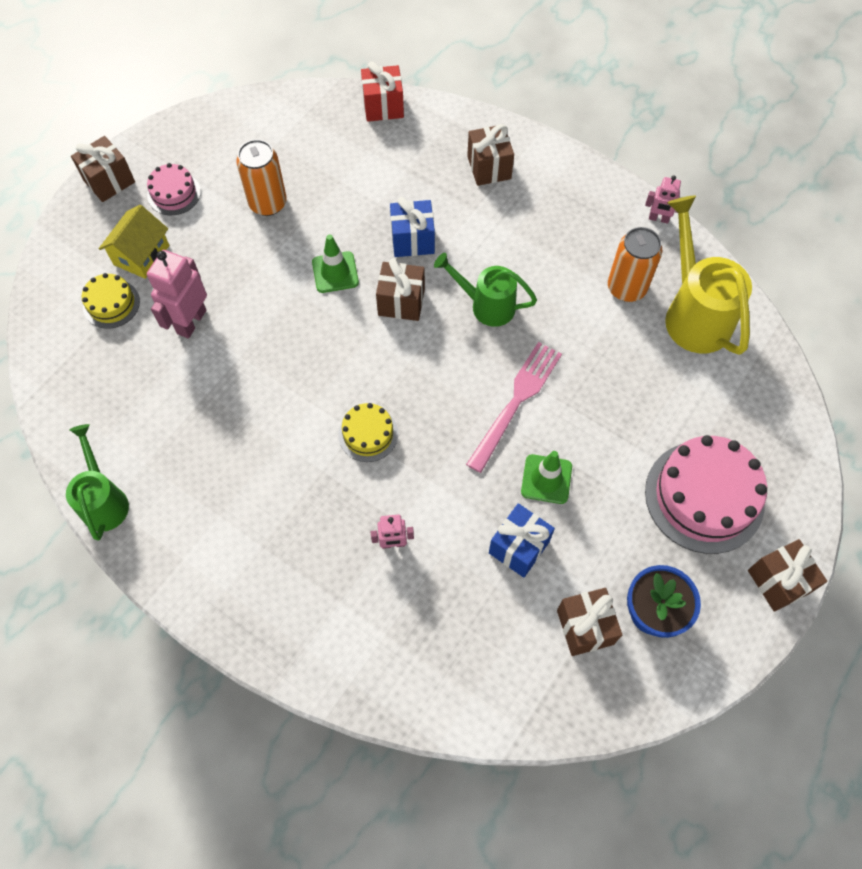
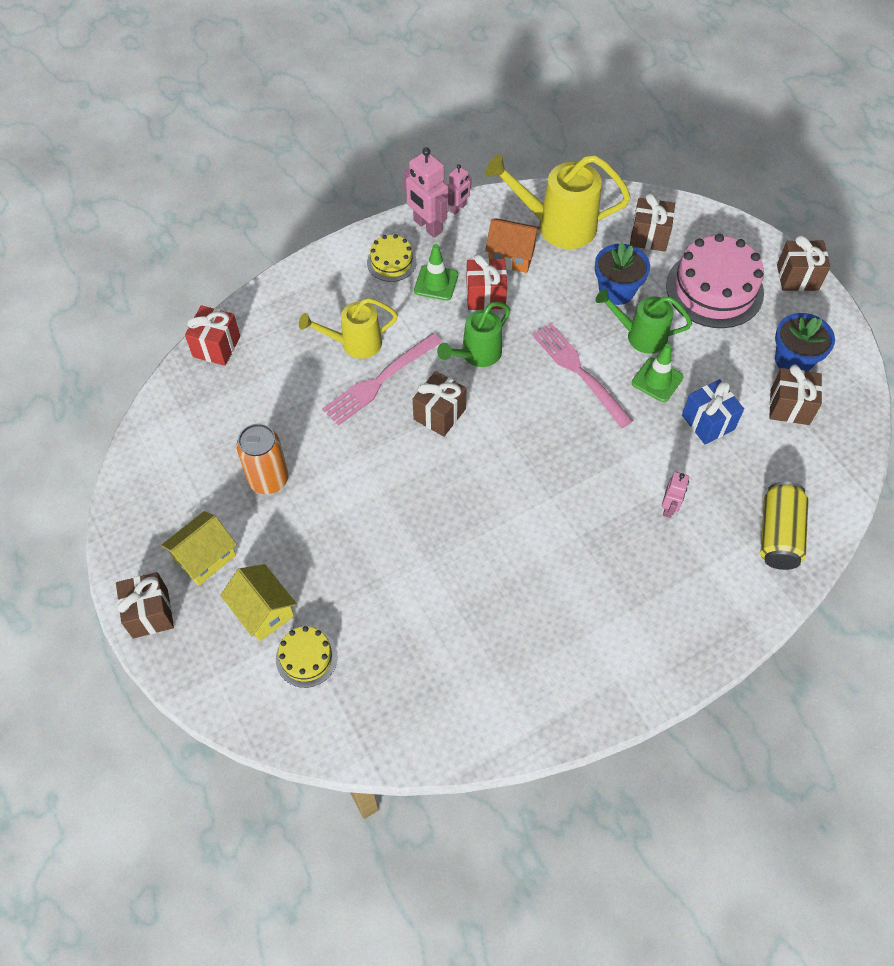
camera: 65 degrees left, 5 degrees down
(104, 501) = (527, 731): green watering can -> green watering can (640, 336)
(174, 193) = (205, 557): pink cake -> yellow house
(191, 322) = (367, 591): pink robot -> pink robot (427, 226)
(335, 272) = (379, 453): green traffic cone -> green traffic cone (436, 283)
(368, 434) = (559, 488): yellow cake -> yellow cake (391, 262)
(411, 664) = (778, 535): none -> yellow can
(412, 240) = (380, 381): blue gift -> pink fork
(443, 204) = (355, 343): none -> yellow watering can
(489, 167) = (337, 296): brown gift -> brown gift (649, 236)
(562, 285) = (485, 296): none -> red gift
(626, 288) = (511, 256): orange can -> orange house
(641, 400) = (616, 290): none -> blue flower pot

